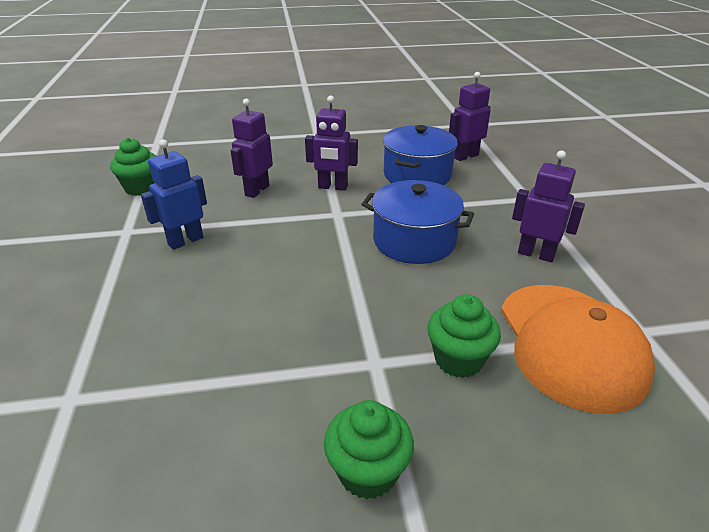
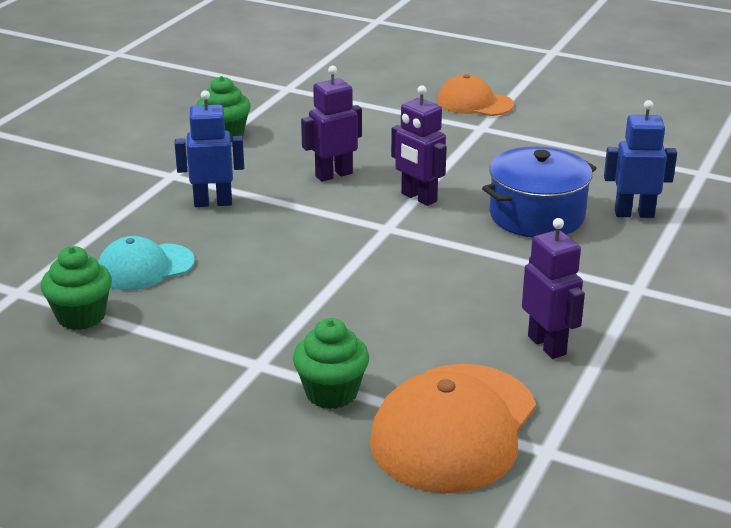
camera: 35 degrees right, 5 degrees down
(182, 318) = (145, 267): none -> turquoise cap
(295, 121) = (474, 103): none -> orange cap
(368, 472) = (165, 425): green cupcake -> green cupcake (81, 316)
(414, 241) = (432, 283): blue pot -> none
(465, 156) = (634, 214): purple robot -> blue robot

